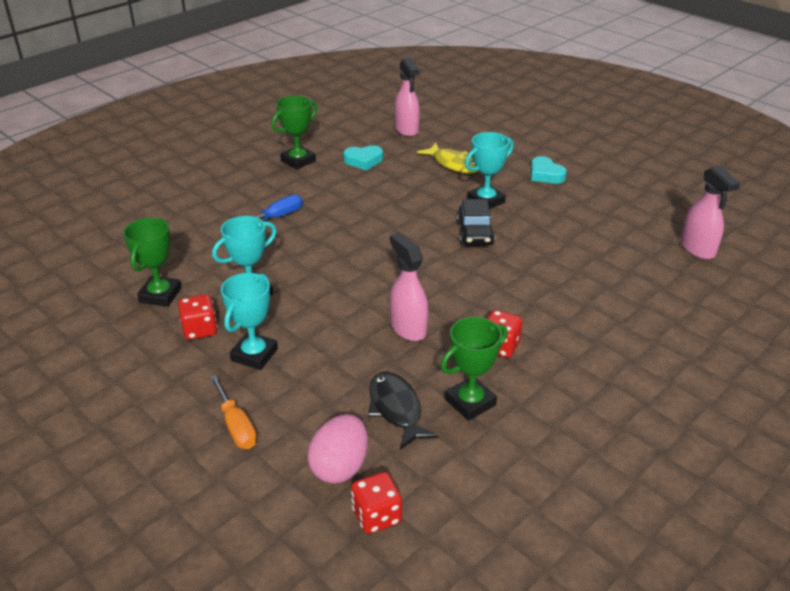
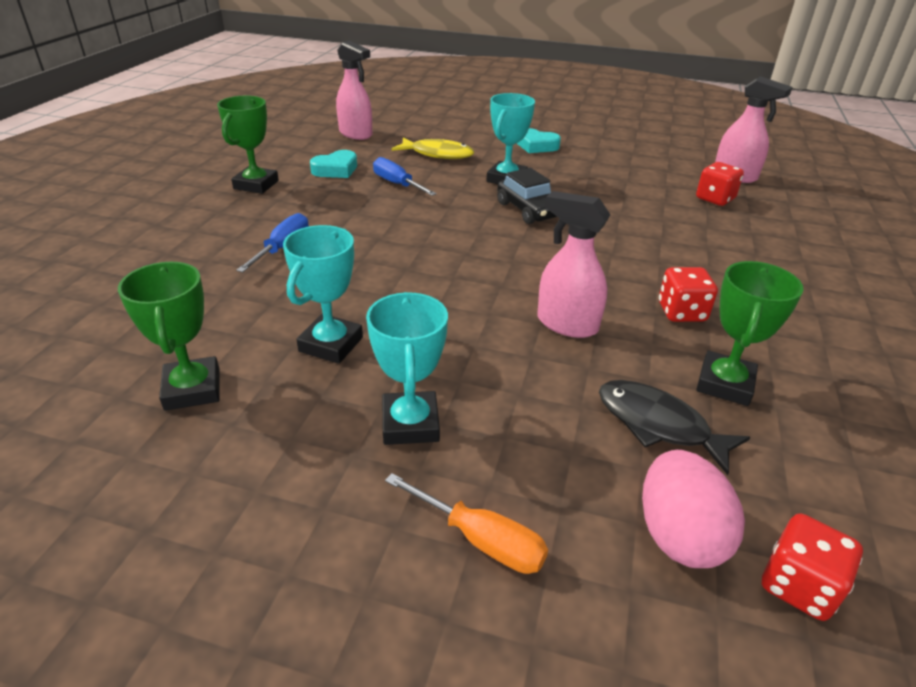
camera: 30 degrees left, 0 degrees up
(200, 330) = (298, 417): red dice -> red dice (715, 199)
(397, 185) = (397, 184): none -> blue screwdriver

